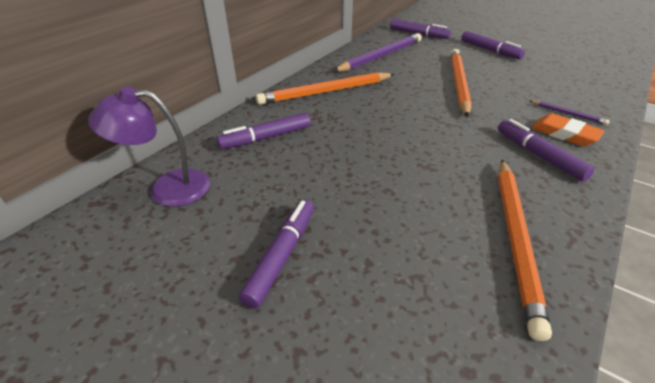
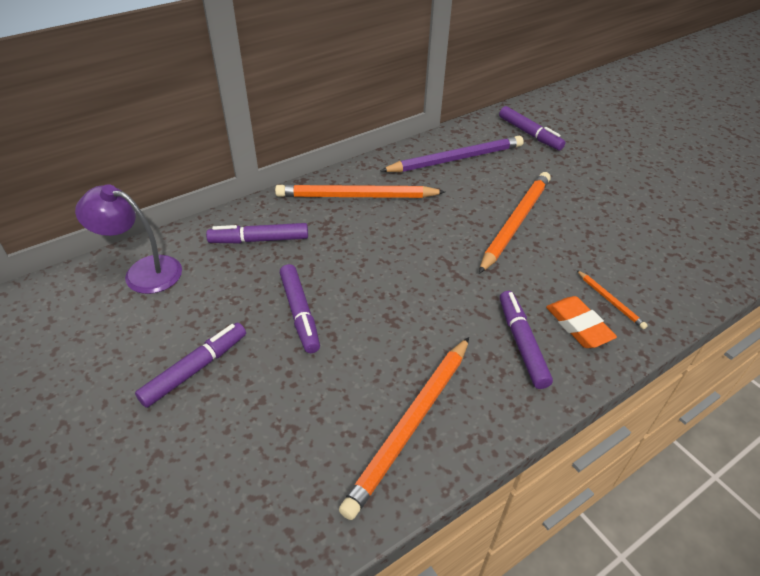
camera: 20 degrees right, 5 degrees up
(490, 50) = (600, 181): purple marker -> purple marker (300, 313)
(568, 114) = (610, 301): purple pencil -> orange pencil

